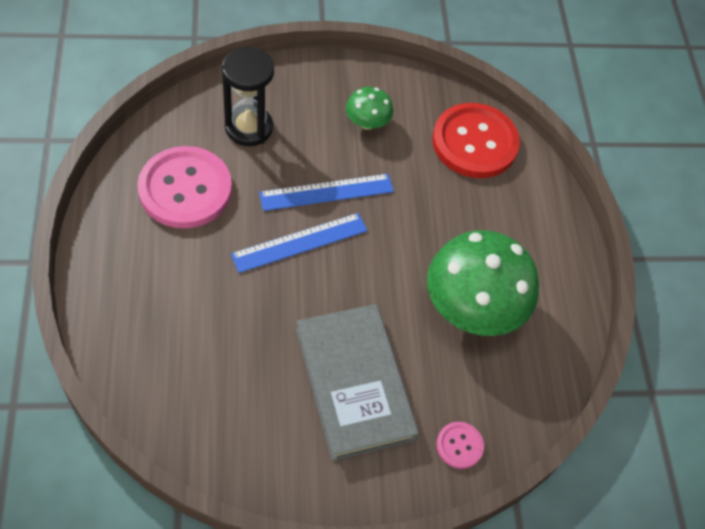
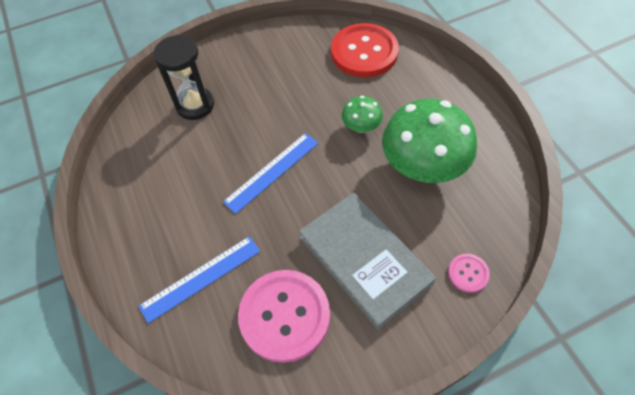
camera: 10 degrees left, 0 degrees up
(185, 189) = (166, 168): pink button -> pink button (284, 316)
(326, 192) = (275, 128): blue ruler -> blue ruler (201, 278)
(367, 122) = (281, 68): green mushroom -> green mushroom (361, 126)

